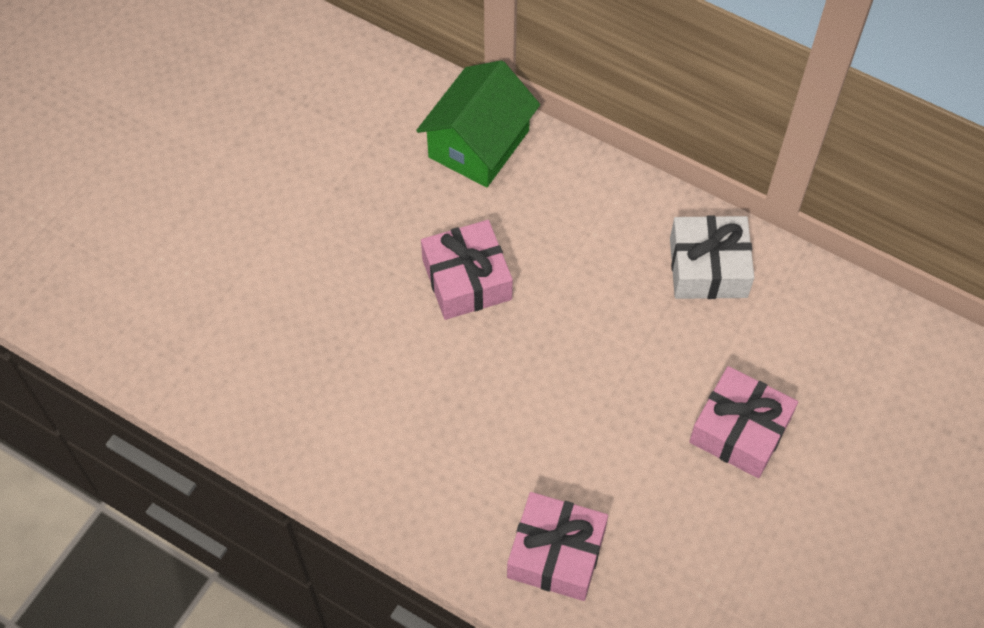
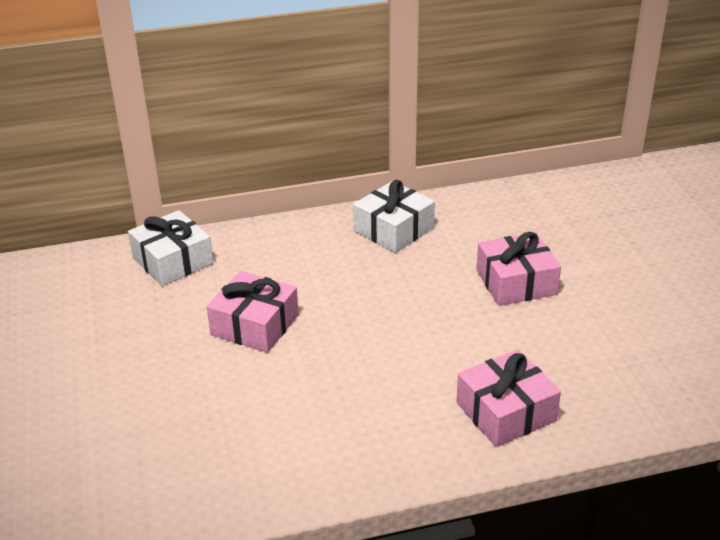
camera: 45 degrees left, 25 degrees down
(479, 144) = (173, 261): green house -> white gift

